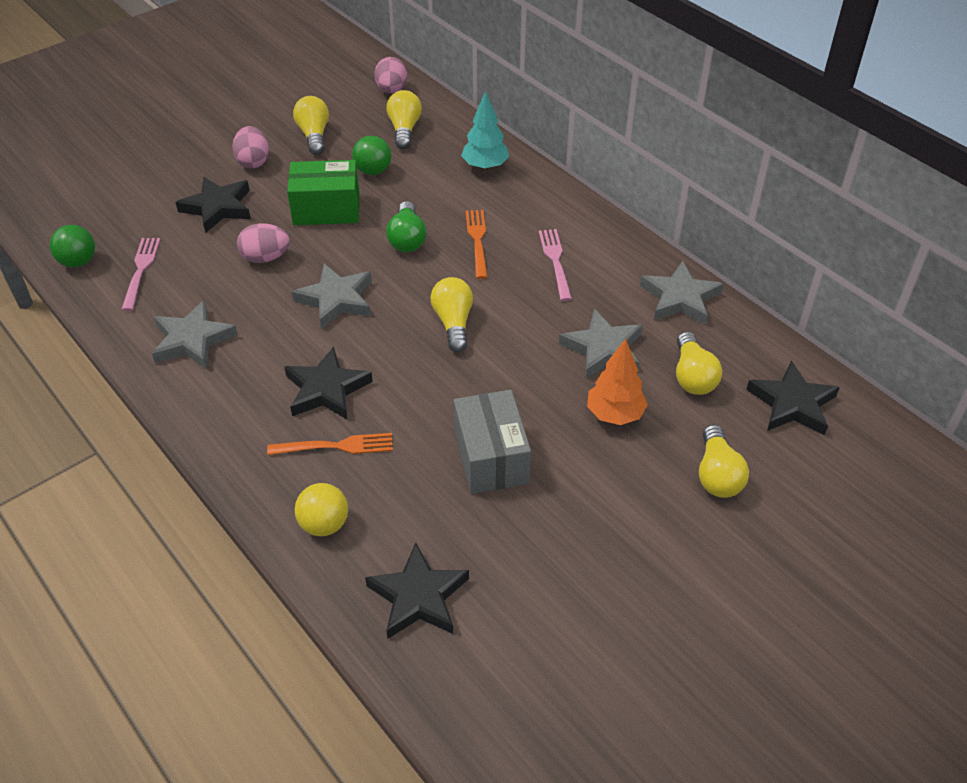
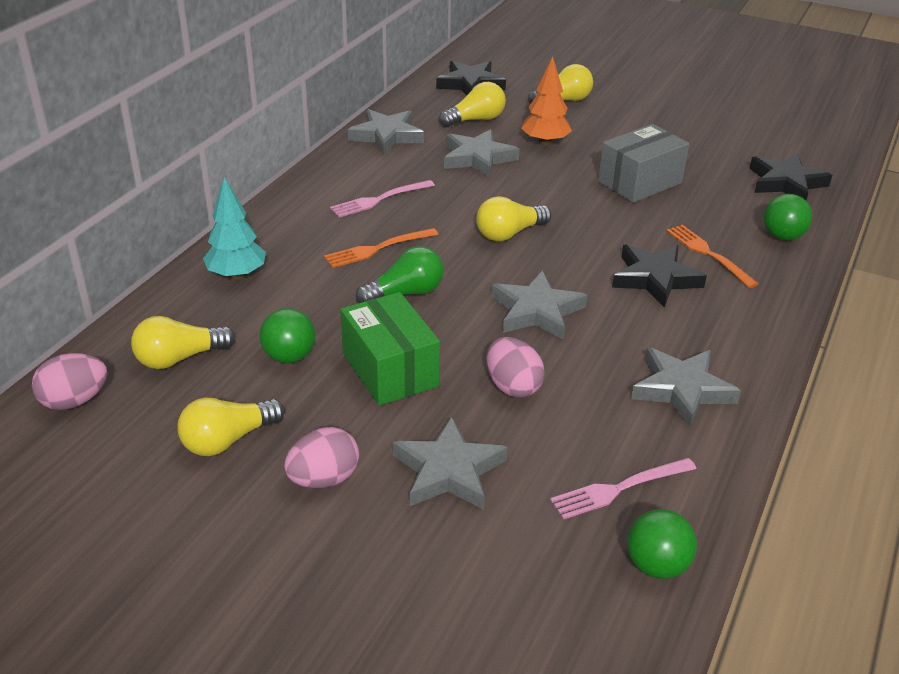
camera: 115 degrees left, 10 degrees down
(217, 207) = (449, 471): black star -> grey star
(324, 524) = (782, 236): yellow ball -> green ball

